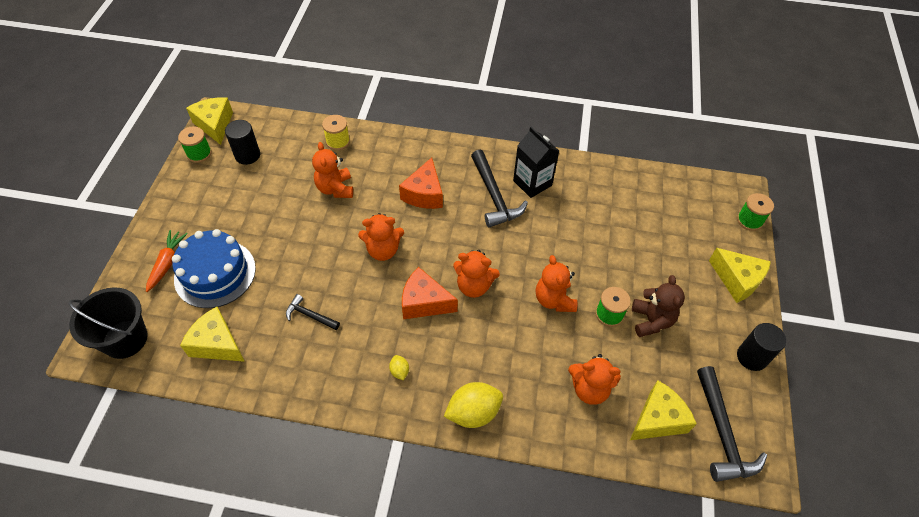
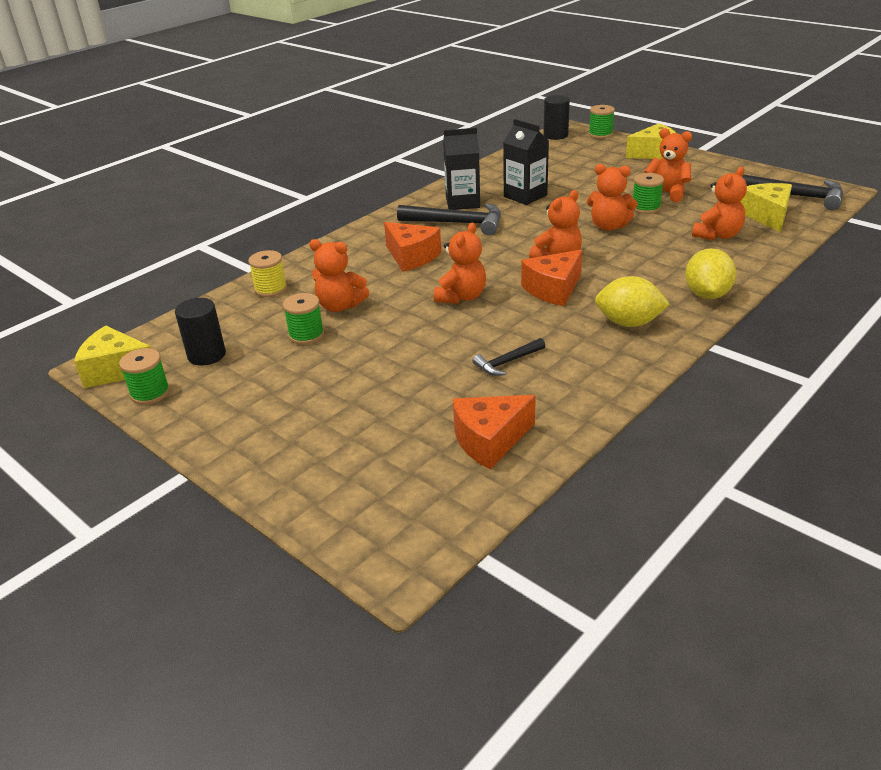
camera: 55 degrees left, 20 degrees down
(125, 339) = (410, 524): black bucket -> none
(167, 263) = (313, 458): orange carrot -> none
(215, 273) = (374, 420): blue cake -> none
(217, 344) = (490, 440): yellow cheese -> orange cheese
(292, 190) = (306, 335): none -> green spool
(399, 371) = (628, 323): yellow lemon -> yellow lemon, size x2.13
(573, 218) = (525, 196): none -> black carton
(651, 321) = (667, 193): brown teddy bear -> orange teddy bear
(751, 357) = (731, 168): black cylinder -> black cylinder (555, 135)

